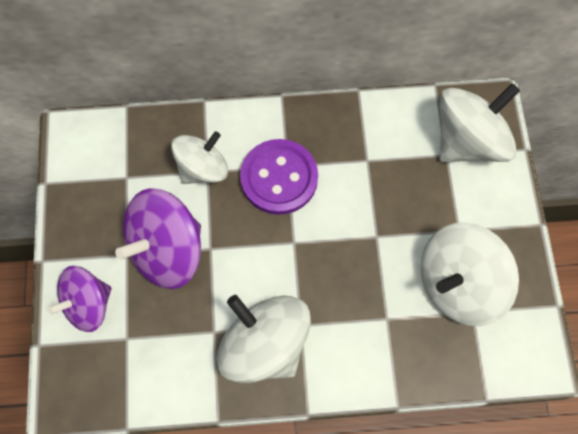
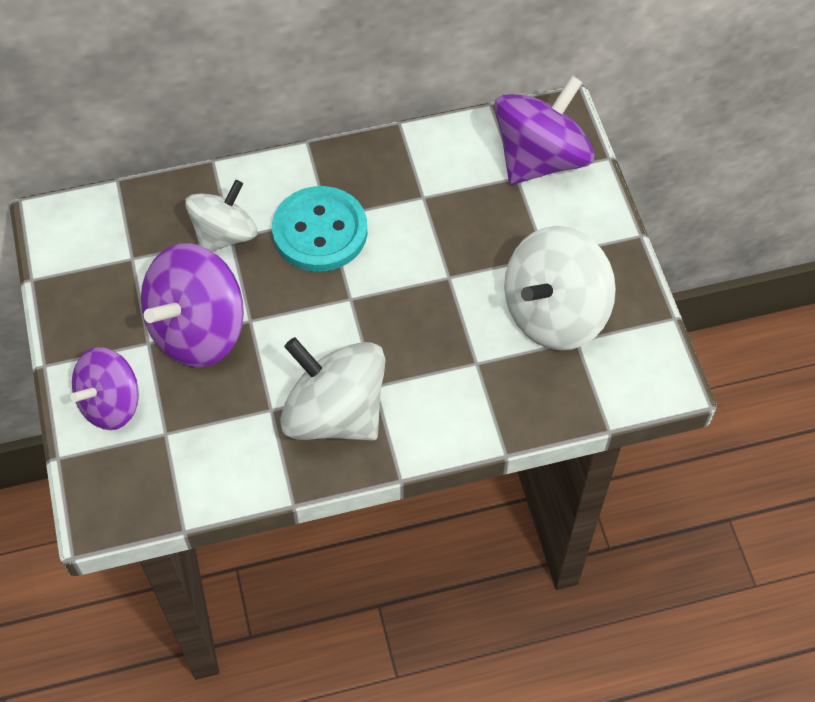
camera: 10 degrees left, 10 degrees down
(279, 178) = (320, 231): purple button -> turquoise button
(468, 141) = (540, 158): white spinning top -> purple spinning top

